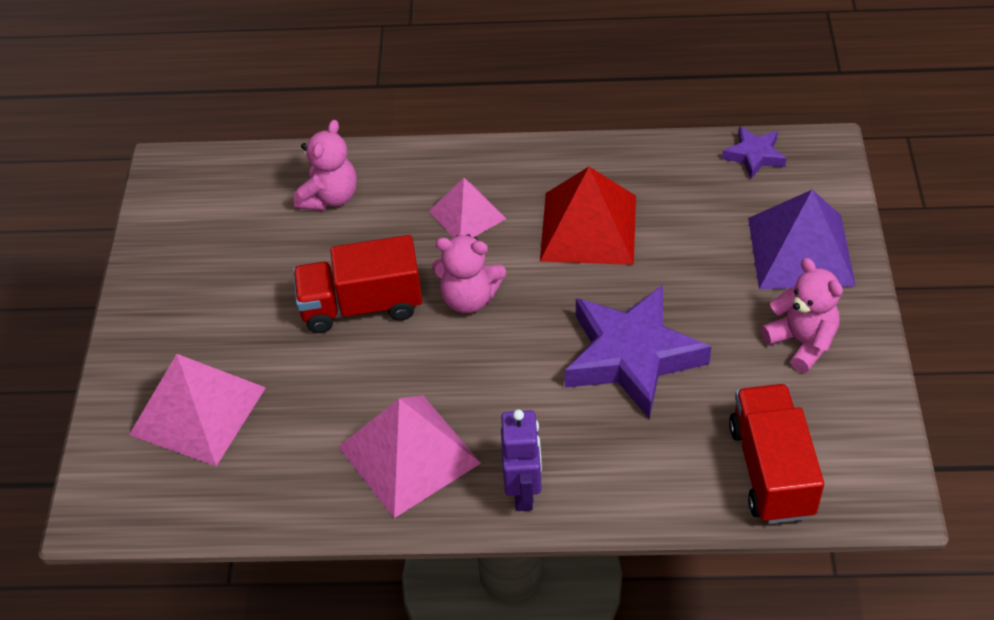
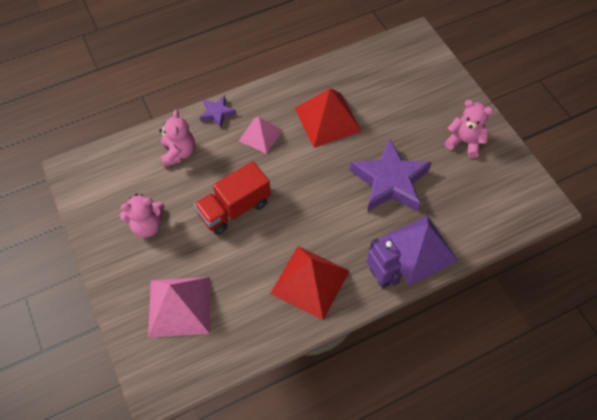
camera: 30 degrees left, 10 degrees up
(408, 455) = (310, 282): pink pyramid -> red pyramid
(469, 298) = (289, 182): pink teddy bear -> pink teddy bear (147, 225)
(754, 156) = (386, 51): purple star -> purple star (217, 113)
(771, 470) = (488, 214): red truck -> none
(800, 251) = (437, 94): purple pyramid -> purple pyramid (418, 249)

